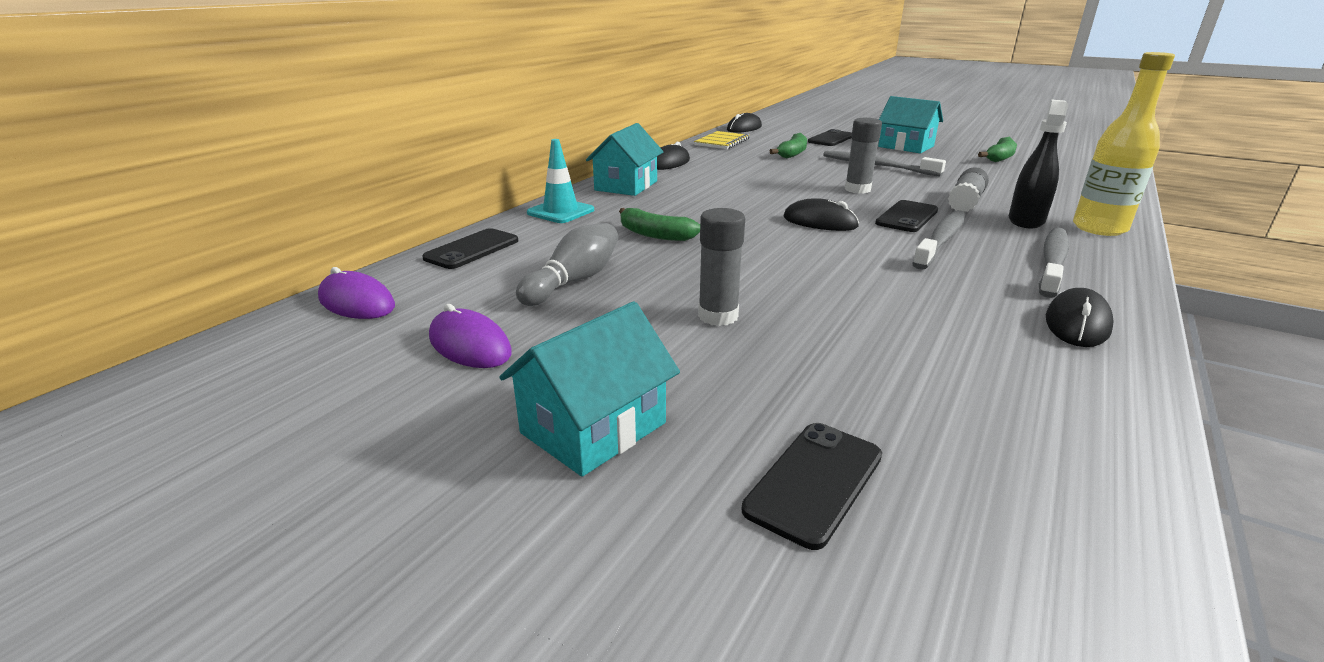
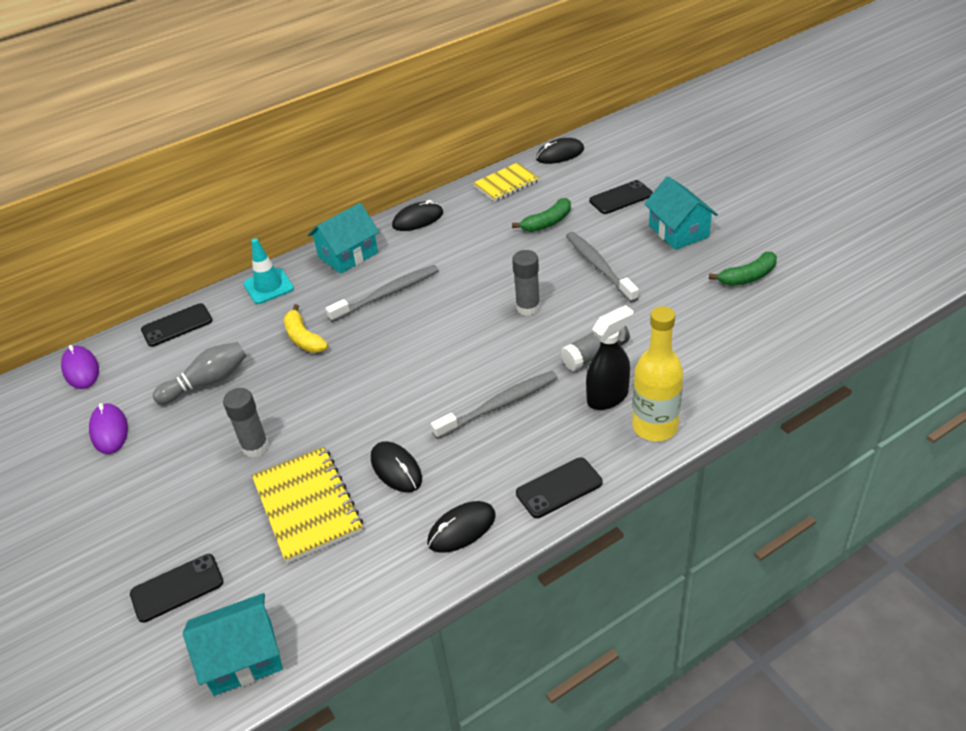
camera: 30 degrees right, 15 degrees up
(593, 428) = (117, 517): turquoise house -> turquoise house (243, 657)
(655, 235) = (303, 338): green banana -> yellow banana
(820, 222) = (437, 352): black mouse -> black mouse (396, 469)
(868, 348) = (307, 505): none -> yellow notebook
(907, 217) = (515, 364): black phone -> black phone (559, 488)
(1052, 262) = (545, 459): grey toothbrush -> grey toothbrush (387, 294)

